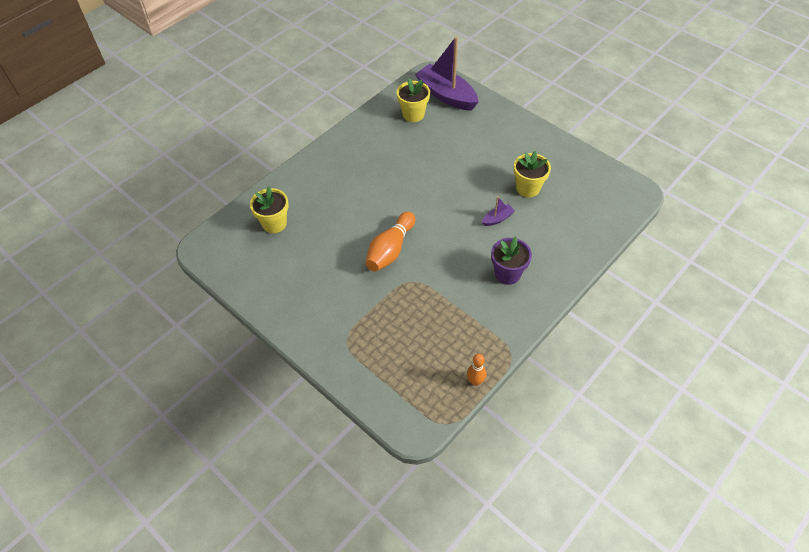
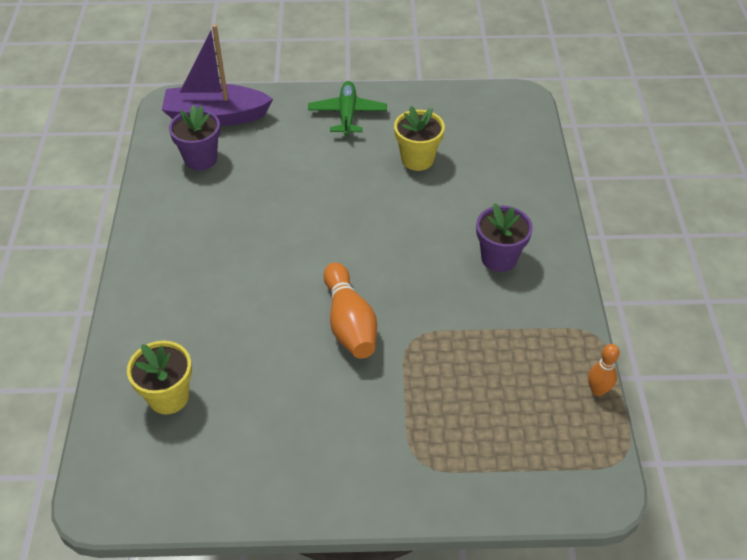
camera: 45 degrees left, 5 degrees down
(413, 114) = (200, 159): yellow flower pot -> purple flower pot
(497, 219) = (424, 210): purple boat -> none
(518, 137) = (347, 114): none -> green plane

